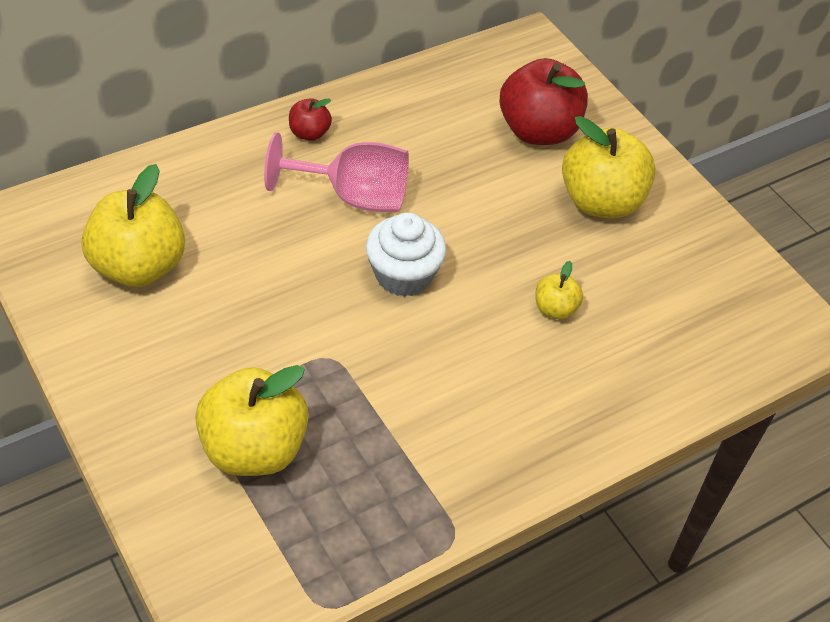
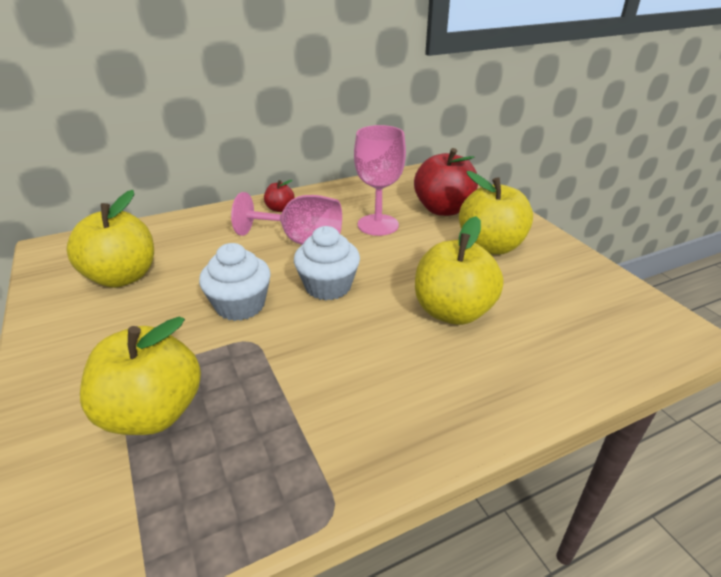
camera: 10 degrees right, 15 degrees down
(303, 307) = (240, 305): none -> white cupcake
(451, 164) = (378, 225): none -> pink goblet
(555, 309) = (452, 311): yellow apple -> yellow apple, size x2.06

